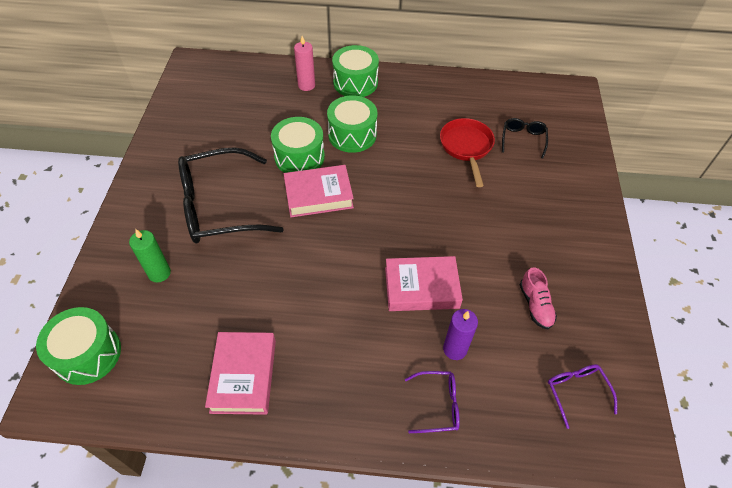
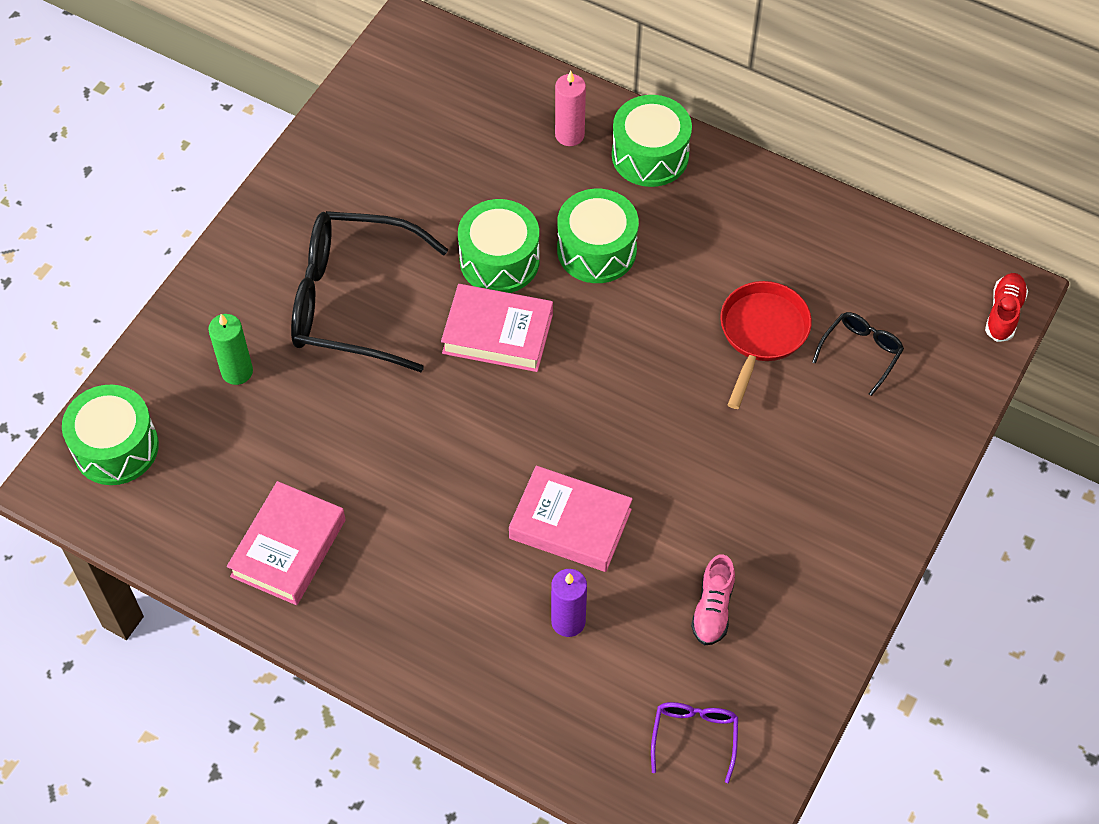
camera: 25 degrees right, 5 degrees up
(437, 405) = (507, 679): purple glasses -> none
(578, 99) = (1004, 313): none -> red shoe

